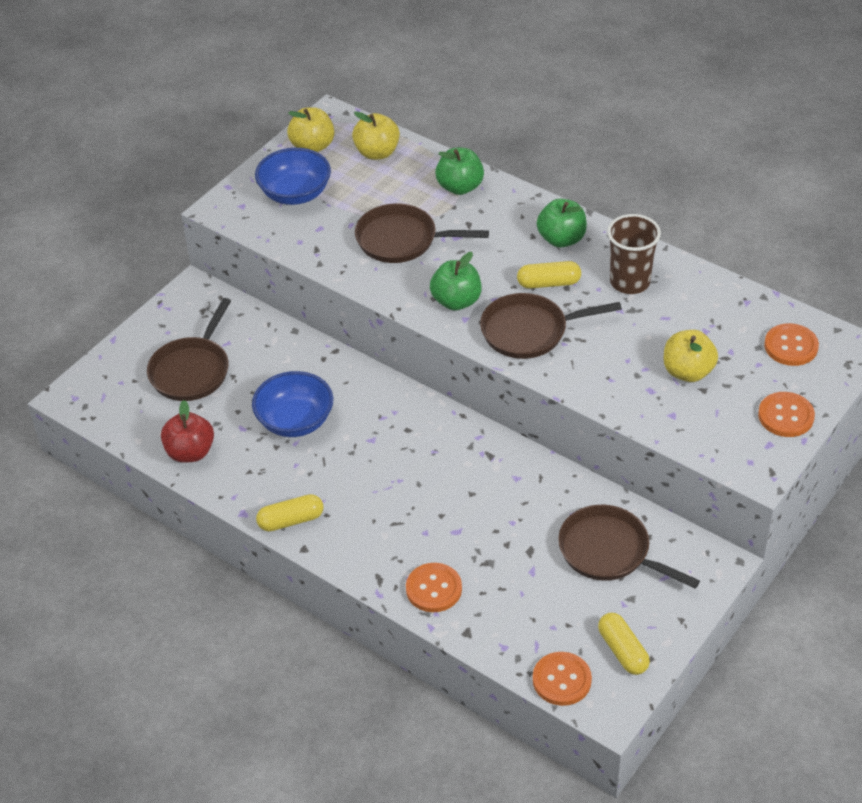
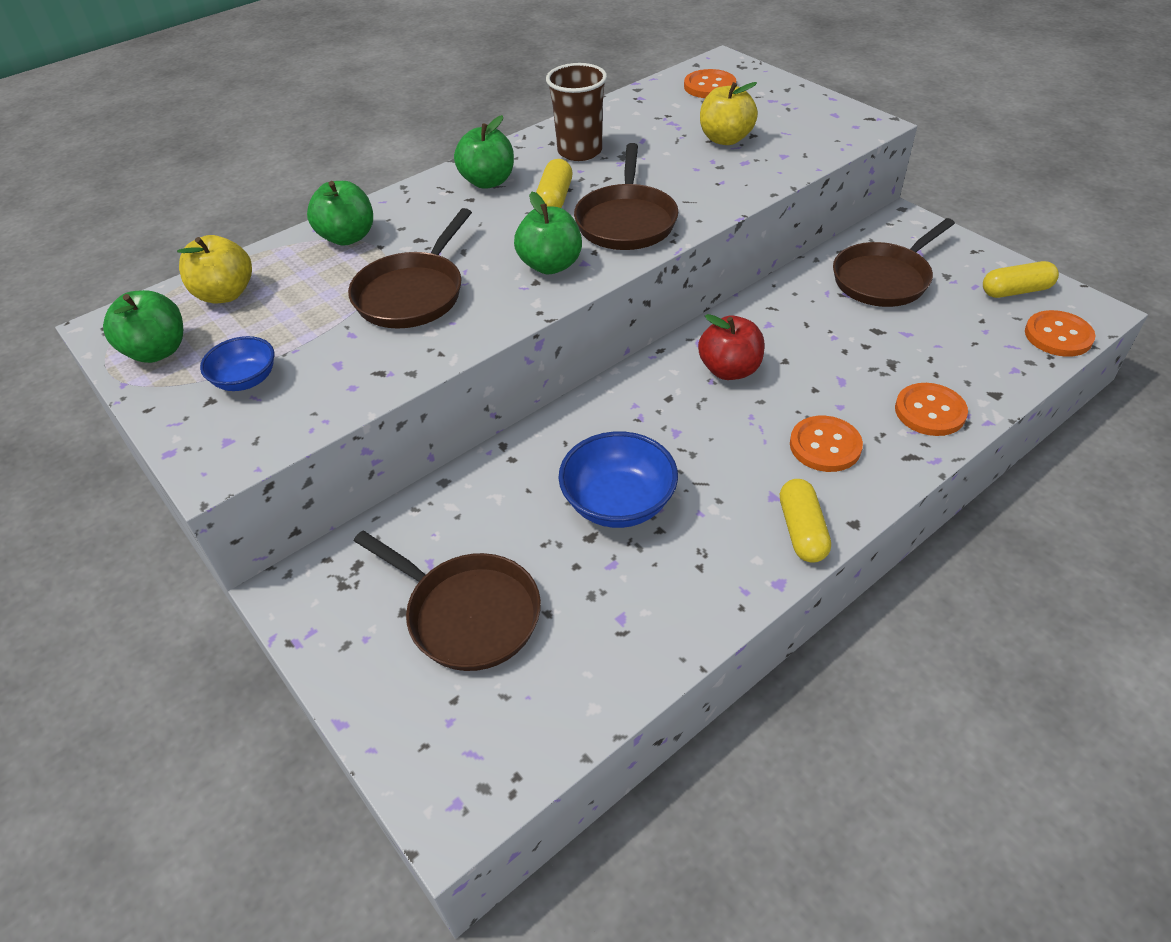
camera: 75 degrees left, 0 degrees up
(190, 452) = (642, 636): red apple -> red apple (729, 370)
(295, 194) = (246, 380): blue bowl -> blue bowl, size x0.61
(312, 146) = (157, 351): yellow apple -> green apple
(786, 416) = (800, 101): orange button -> orange button (825, 446)

